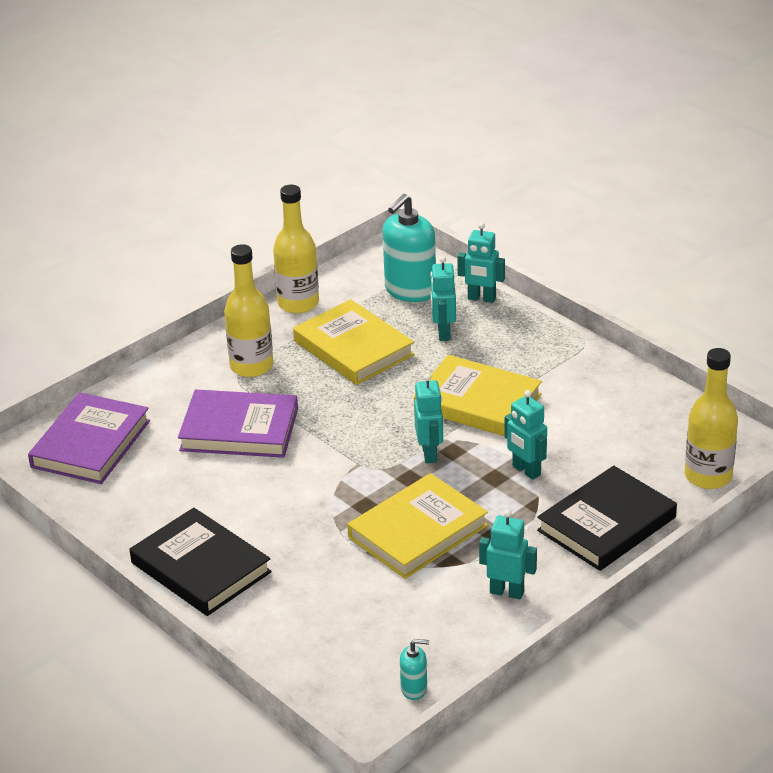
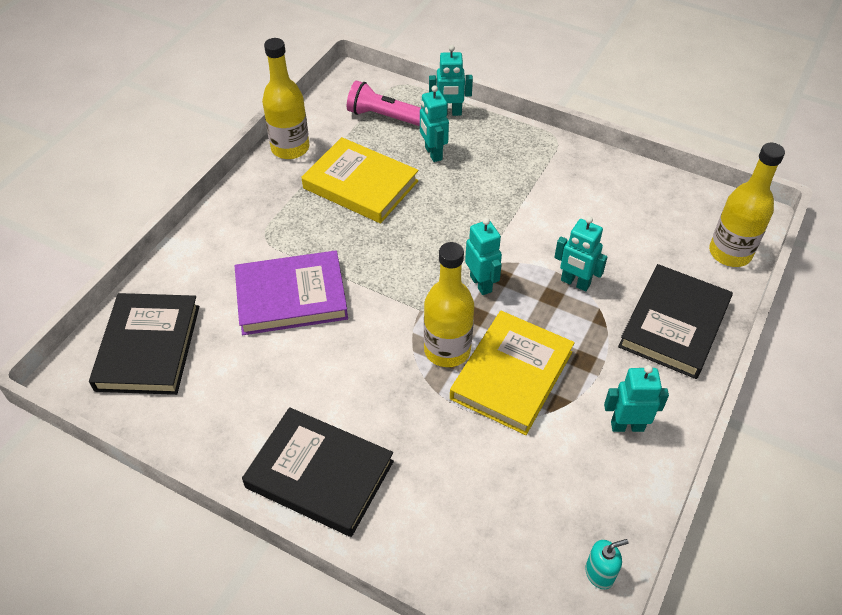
camera: 20 degrees left, 15 degrees up
(90, 444) = (148, 347): purple book -> black book
(251, 366) = (274, 223): yellow bottle -> yellow bottle (447, 350)
(410, 290) = (384, 116): turquoise soap dispenser -> pink flashlight
(477, 402) = (497, 219): yellow book -> none

